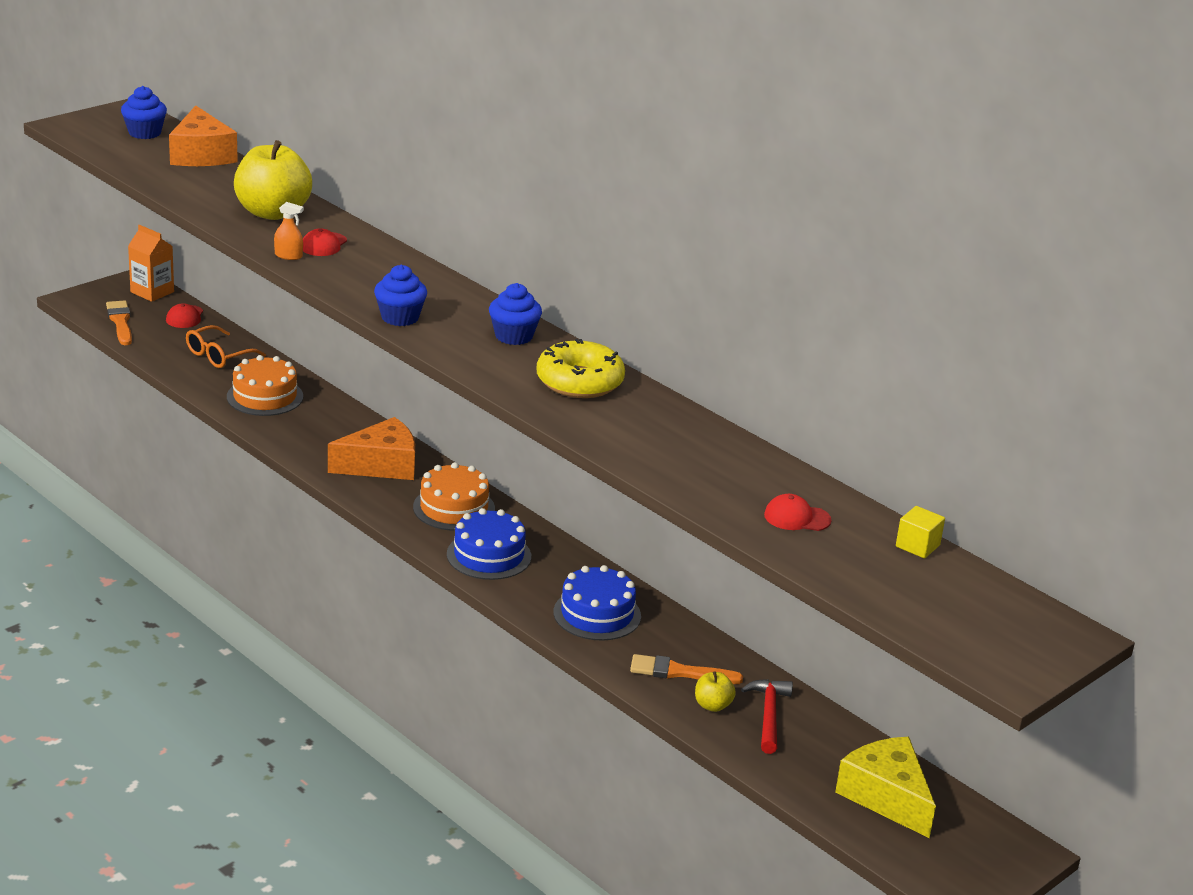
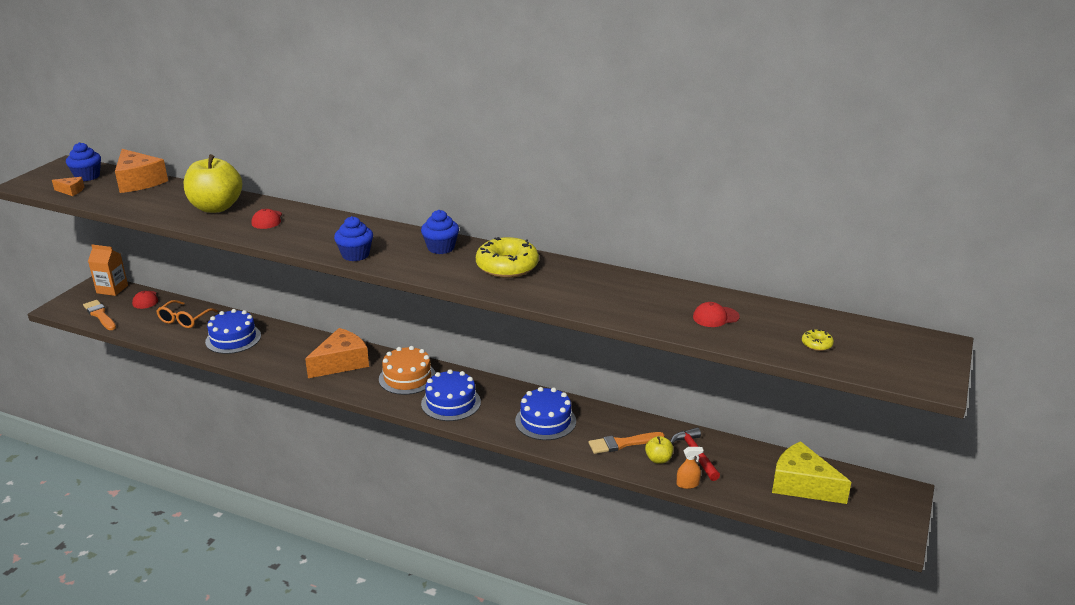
camera: 20 degrees left, 0 degrees up
(115, 148) = (71, 191): none -> orange cheese
(265, 396) = (233, 338): orange cake -> blue cake
(288, 256) = (247, 233): orange spray bottle -> orange spray bottle (687, 484)
(900, 587) = (816, 344): none -> yellow donut
(917, 546) = (800, 314): yellow cube -> none

